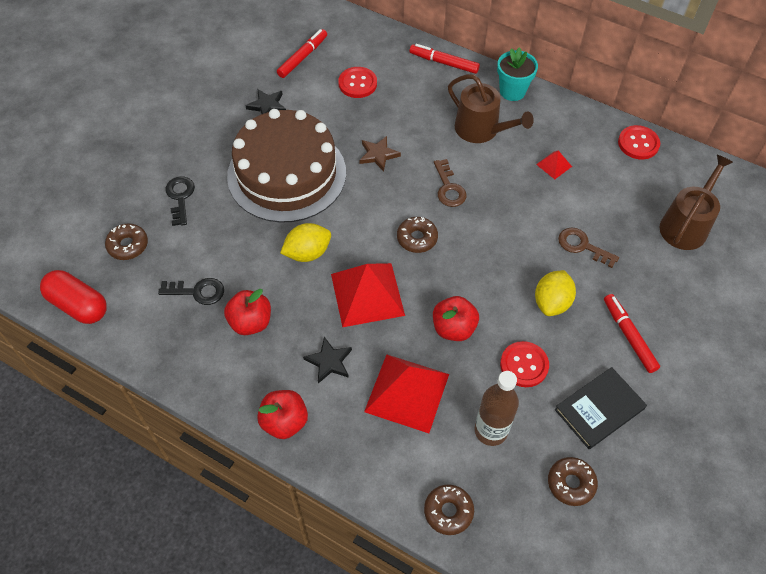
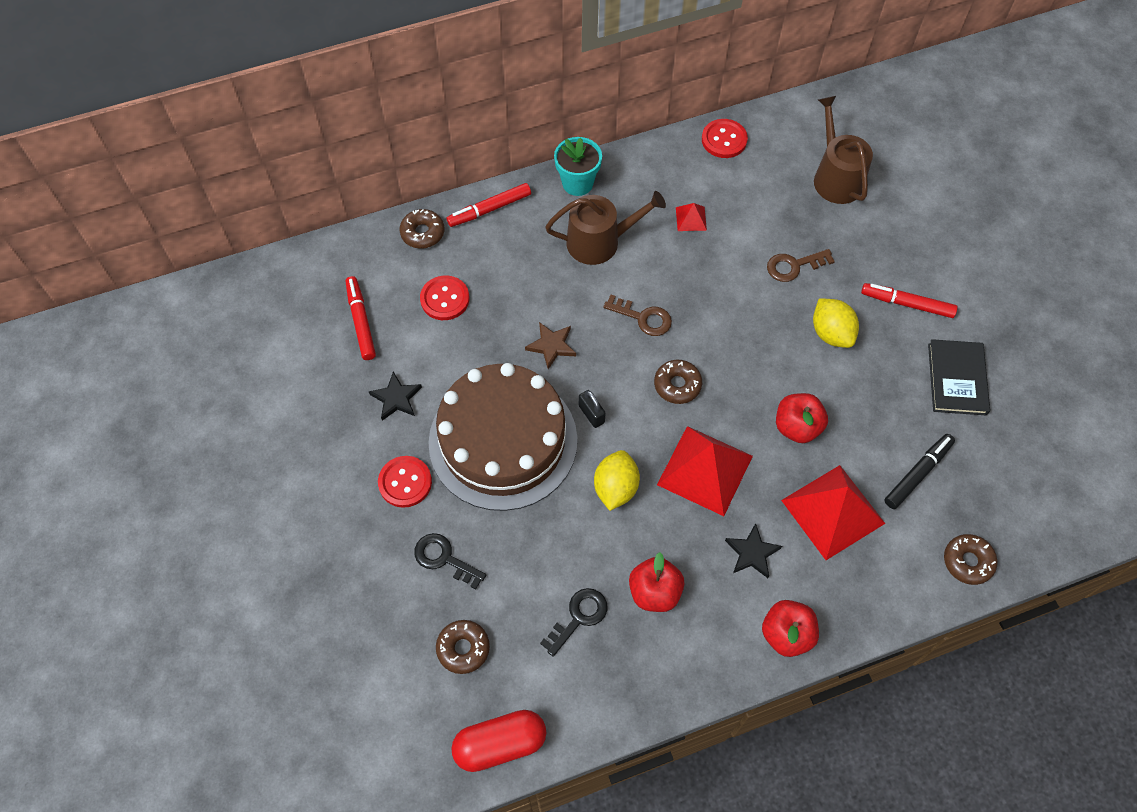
camera: 50 degrees left, 5 degrees up
(349, 206) = (591, 414): none -> black padlock
(491, 431) = (917, 474): brown bottle -> black marker
(524, 365) = (875, 401): red button -> red button (405, 482)
(571, 483) = (1006, 451): brown donut -> brown donut (422, 233)

